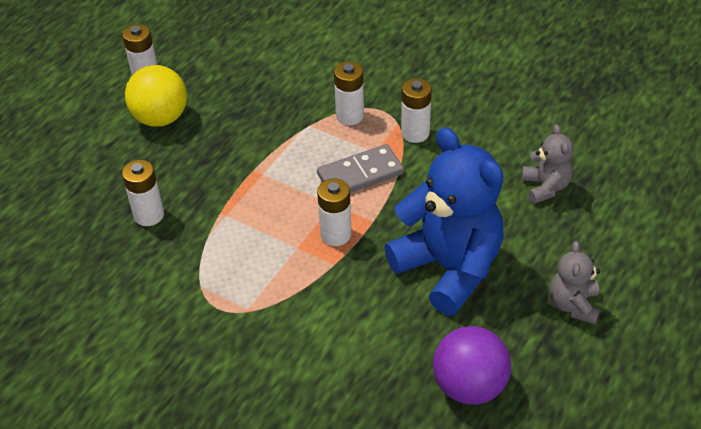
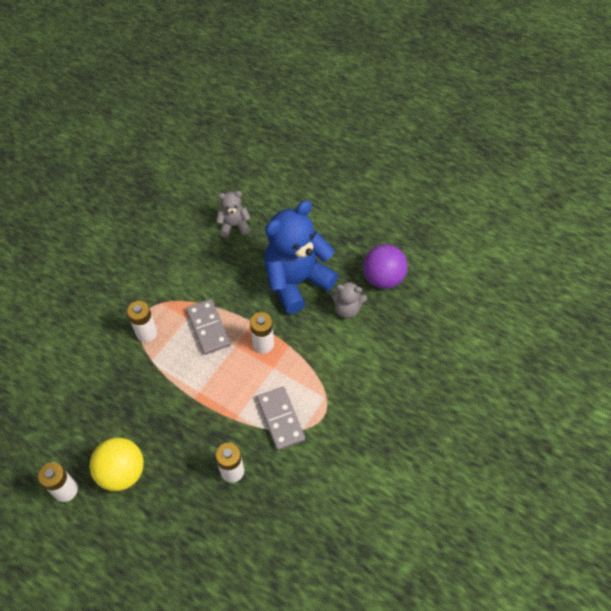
camera: 90 degrees left, 10 degrees up
(217, 260) = (280, 419): none -> grey domino
(415, 133) = (172, 293): white battery -> none
(573, 305) = (327, 224): grey teddy bear -> grey teddy bear (347, 309)

